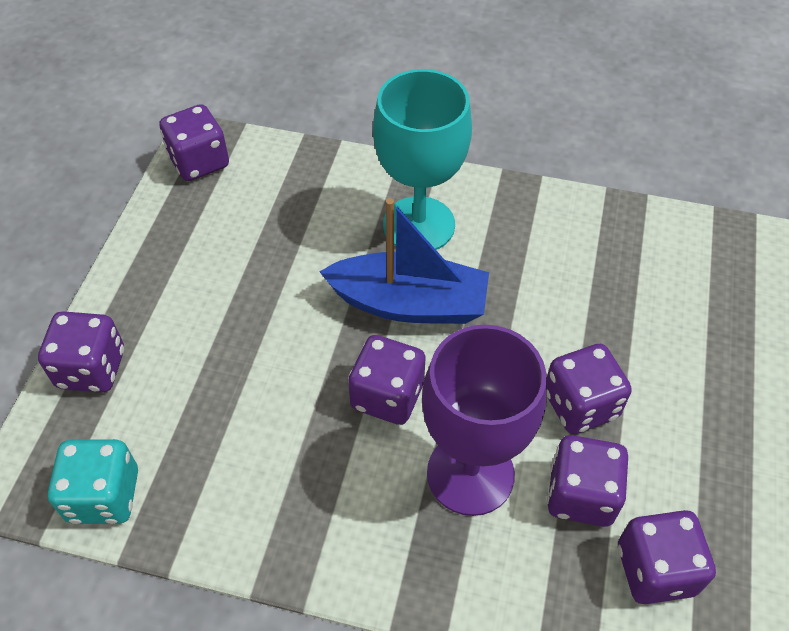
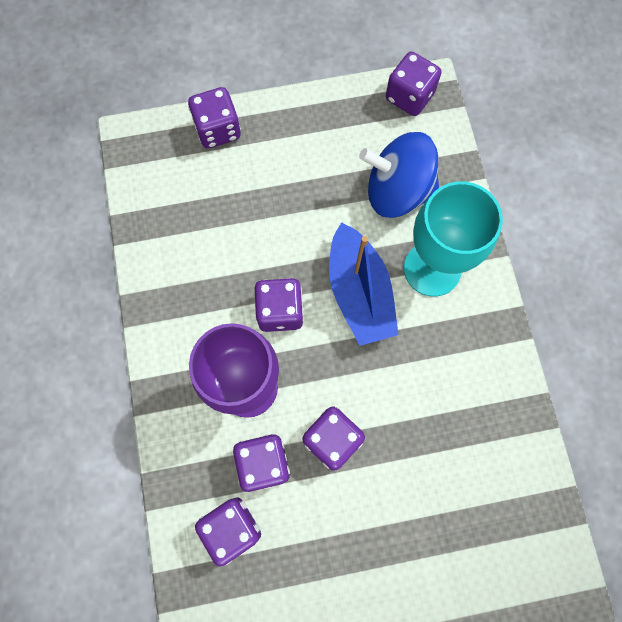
camera: 65 degrees right, 20 degrees up
(104, 496) = (142, 186): turquoise dice -> none
(306, 218) = (397, 191): none -> blue spinning top

